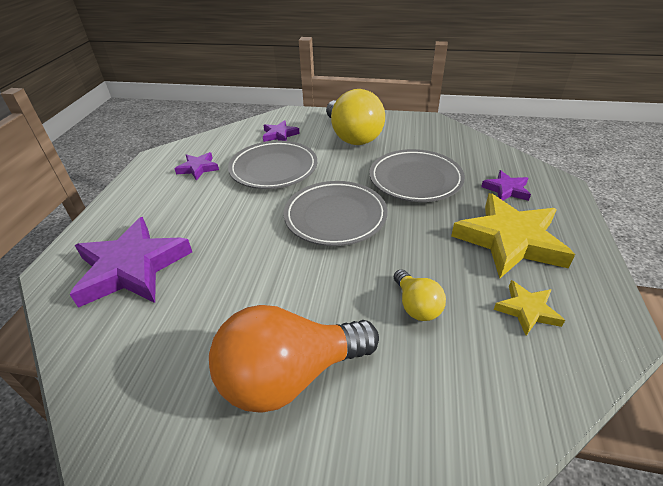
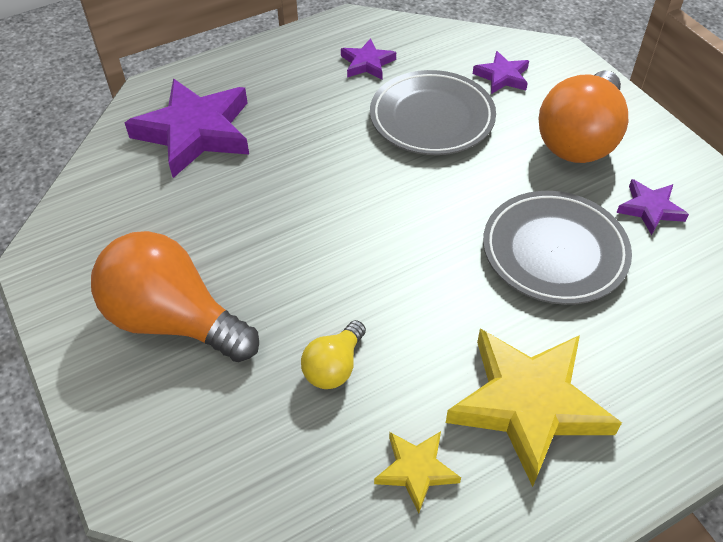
camera: 50 degrees right, 10 degrees up
(335, 217) = (404, 222): grey plate -> none
(352, 136) = (579, 139): yellow light bulb -> orange light bulb
(506, 189) = (639, 356): purple star -> purple star (650, 209)

